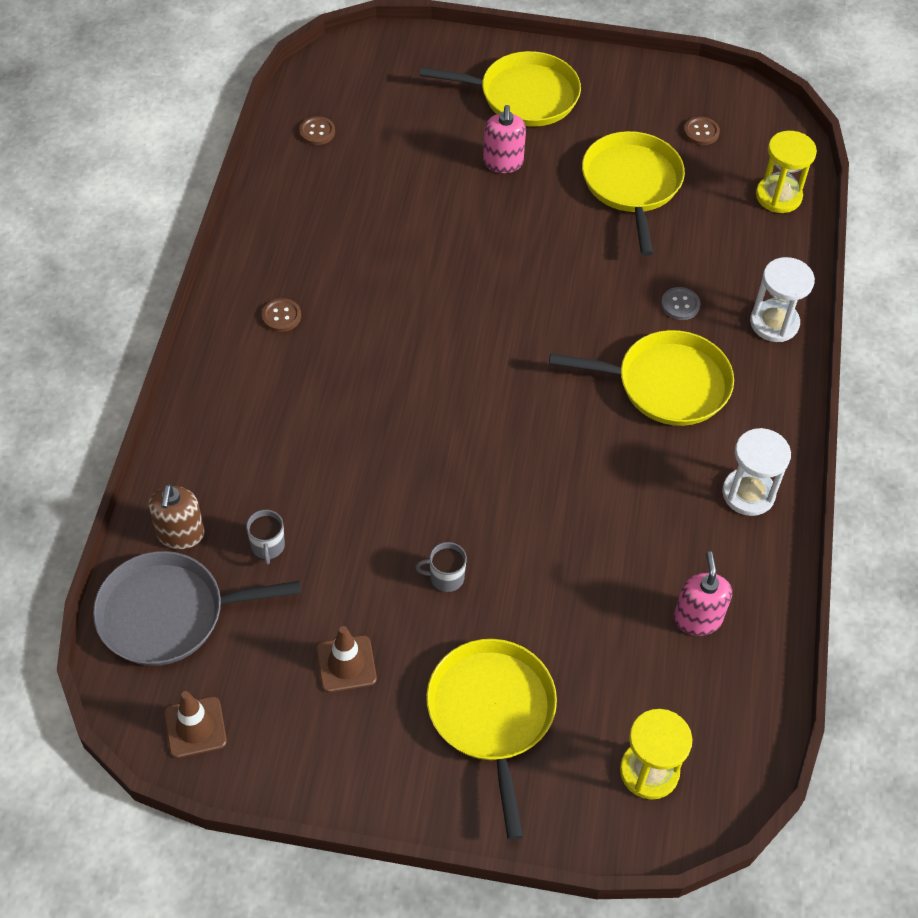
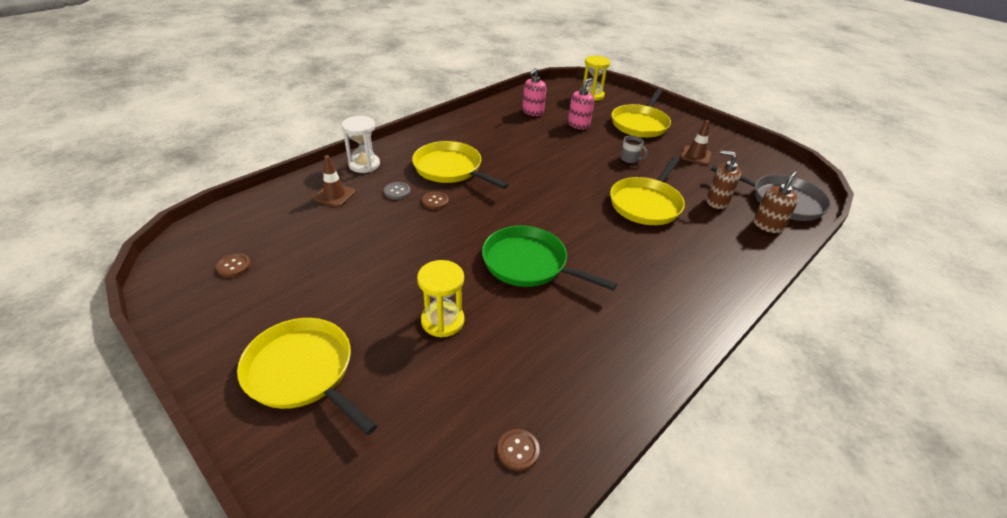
camera: 145 degrees left, 15 degrees down
(195, 727) = (777, 166): brown traffic cone -> brown traffic cone (334, 195)
(268, 546) = (716, 202): grey mug -> brown soap dispenser
(281, 316) = (651, 302): brown button -> brown button (435, 201)
(438, 292) = (528, 263): none -> green pan
(503, 163) = (391, 323): pink soap dispenser -> pink soap dispenser (578, 125)
(632, 184) = (328, 260): yellow pan -> yellow pan (646, 204)
(748, 493) = (466, 127): white hourglass -> none
(778, 196) = (261, 209): yellow hourglass -> yellow hourglass (442, 321)

